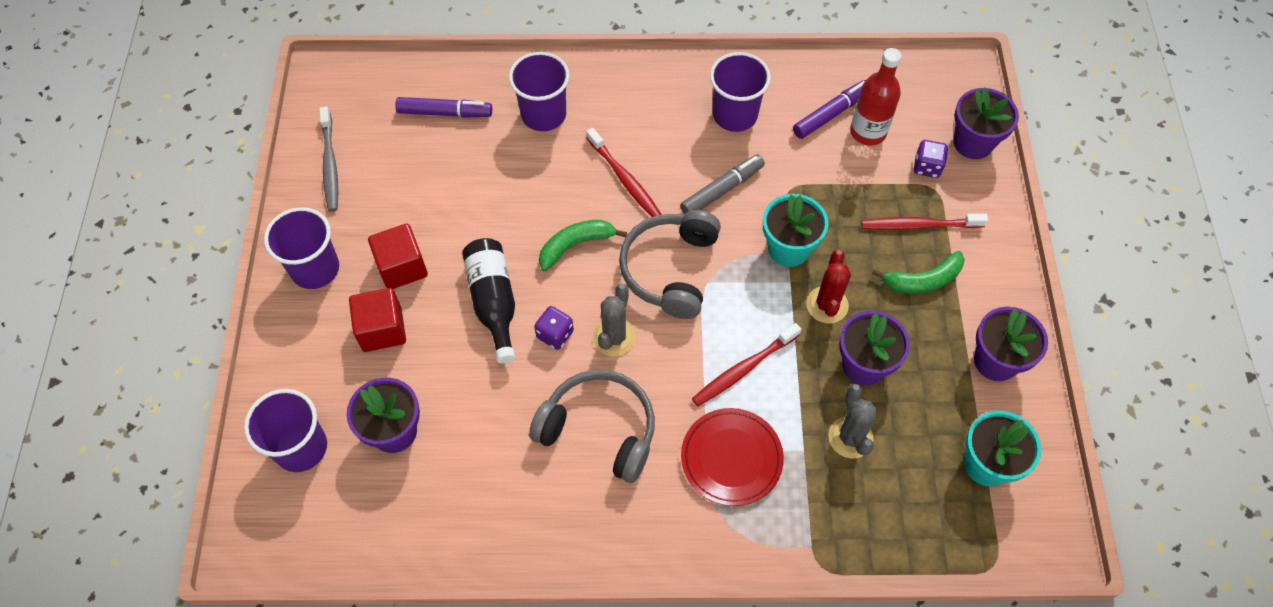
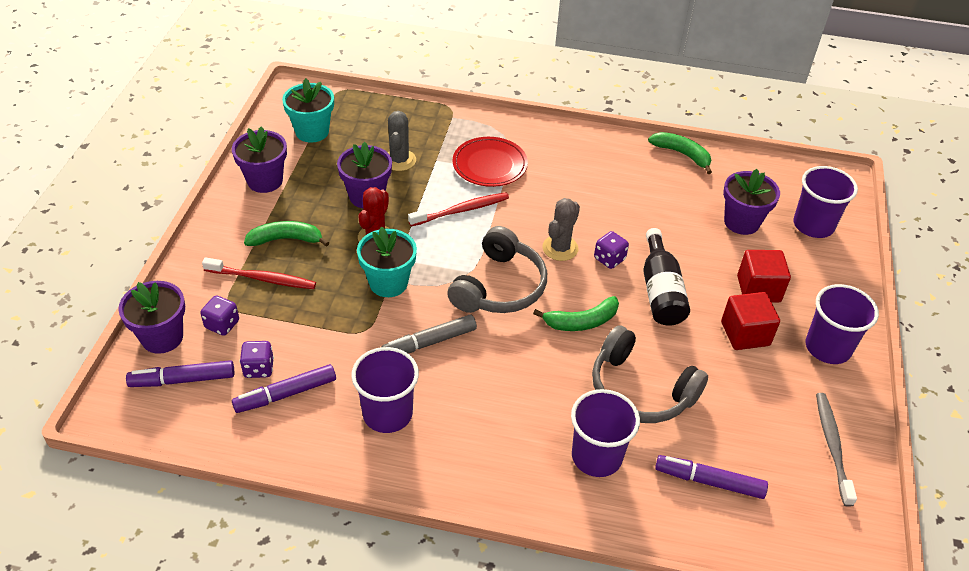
camera: 170 degrees left, 15 degrees down
(471, 546) = (682, 154): none -> green banana
(599, 430) = (583, 196): grey headphones -> grey headphones (640, 390)
(625, 179) = (522, 370): red toothbrush -> none
(868, 132) = (259, 368): red bottle -> purple dice
(927, 108) = (183, 380): none -> purple marker

